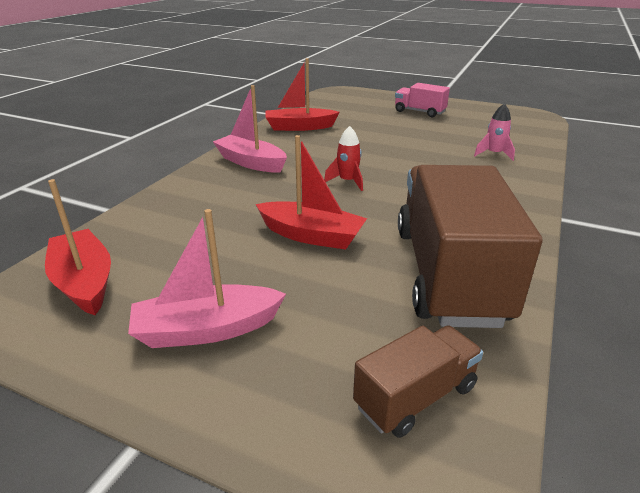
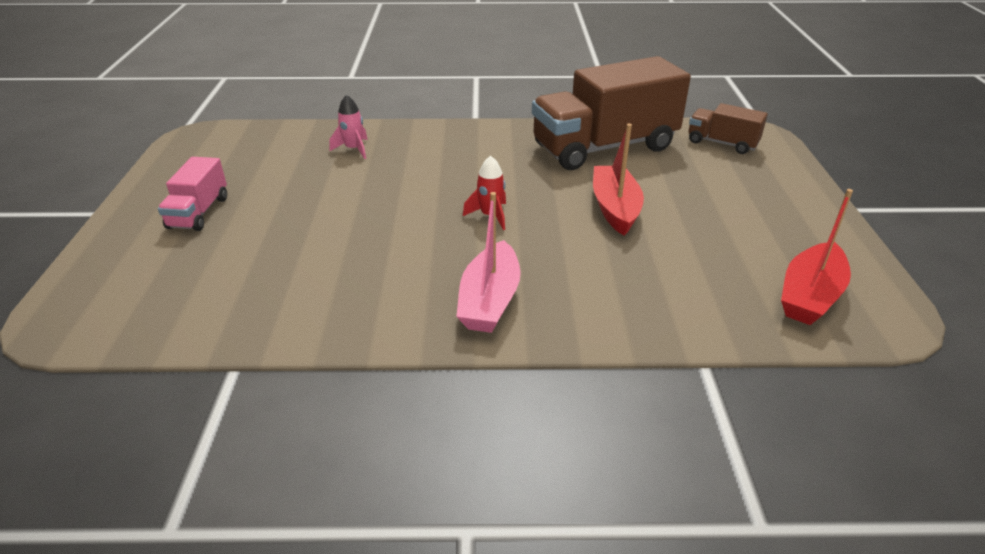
camera: 115 degrees left, 5 degrees up
(207, 329) = (768, 215): pink boat -> none
(299, 127) = (317, 304): red boat -> none

